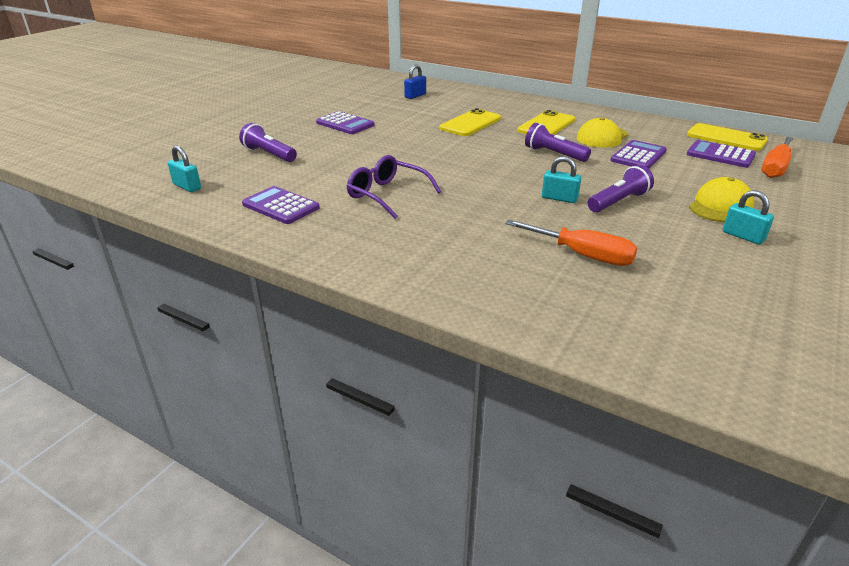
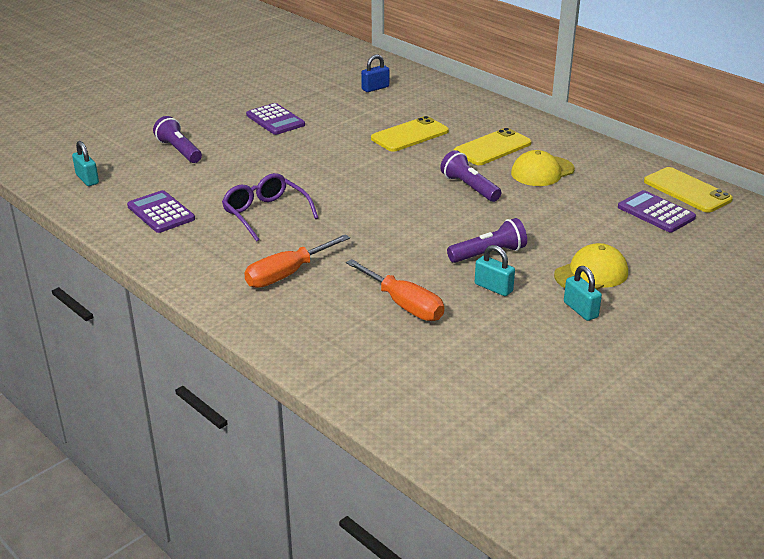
camera: 15 degrees right, 0 degrees up
(559, 198) = (431, 241): turquoise padlock -> turquoise padlock (493, 288)
(638, 156) = (560, 201): purple calculator -> none
(775, 168) = (702, 237): orange screwdriver -> orange screwdriver (286, 274)

